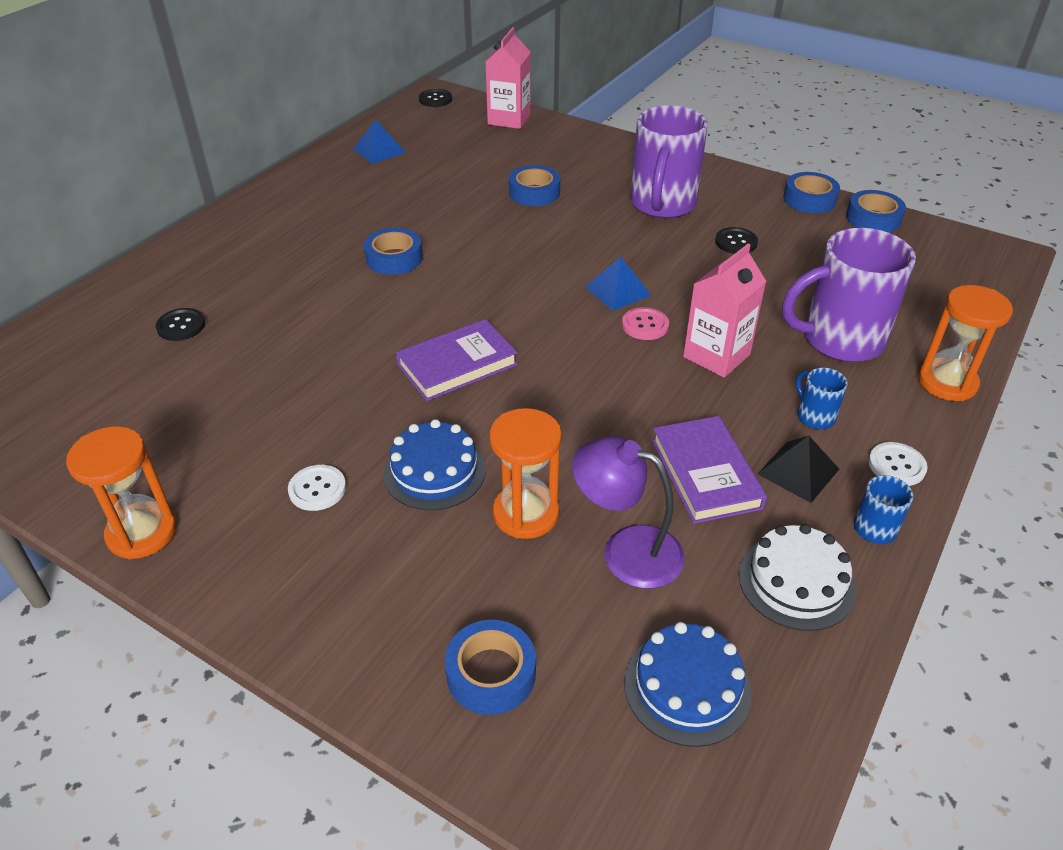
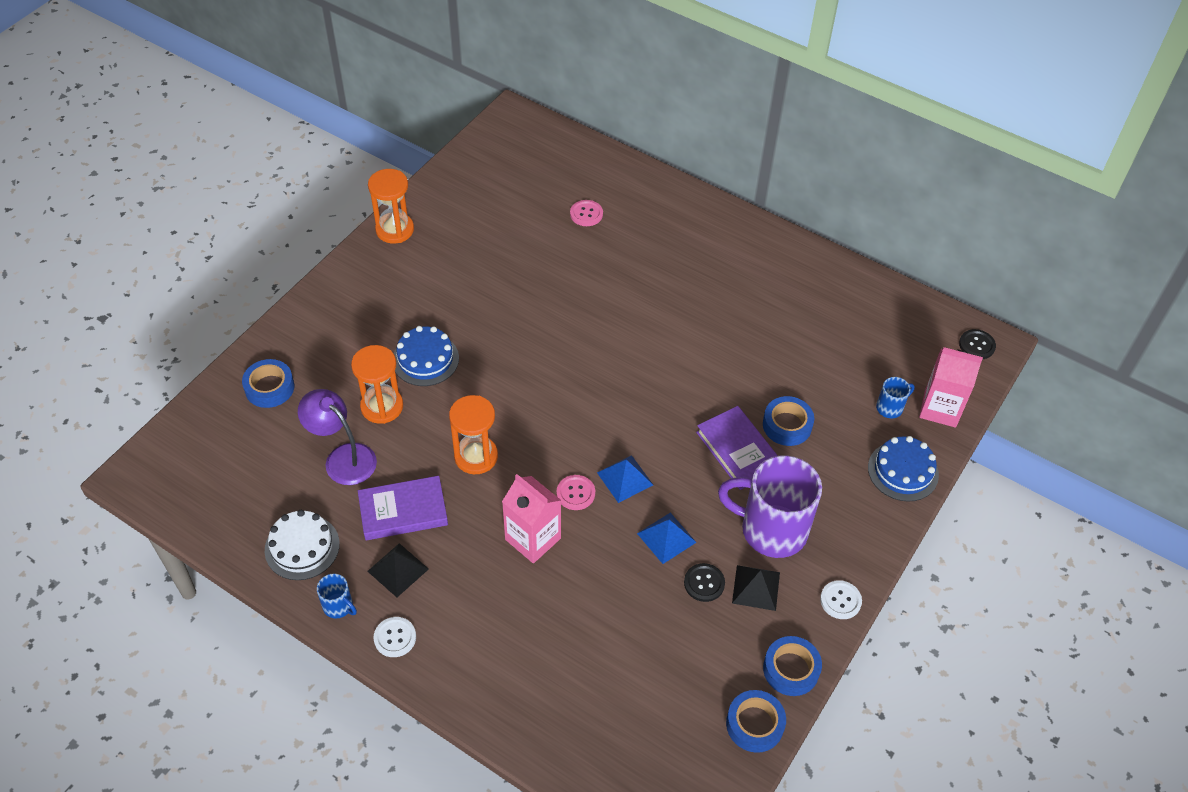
camera: 90 degrees right, 10 degrees up
(181, 326) = (586, 214): black button -> pink button
(317, 489) = (418, 302): white button -> white button (840, 600)
(379, 150) = (857, 306): blue pyramid -> blue pyramid (666, 537)
(394, 258) = (673, 326): blue tape -> none
(457, 365) = (533, 370): purple book -> purple book (738, 450)
(626, 551) = (343, 457): purple lamp -> purple lamp turned 75 degrees counterclockwise
(687, 687) = (241, 477): blue cake -> blue cake (903, 471)
(730, 214) = (756, 587): none -> black pyramid
(814, 416) = (454, 594): blue mug -> blue mug (890, 407)
(840, 340) = (548, 637): purple mug -> none
(947, 382) = (486, 707): orange hourglass -> orange hourglass (476, 456)

